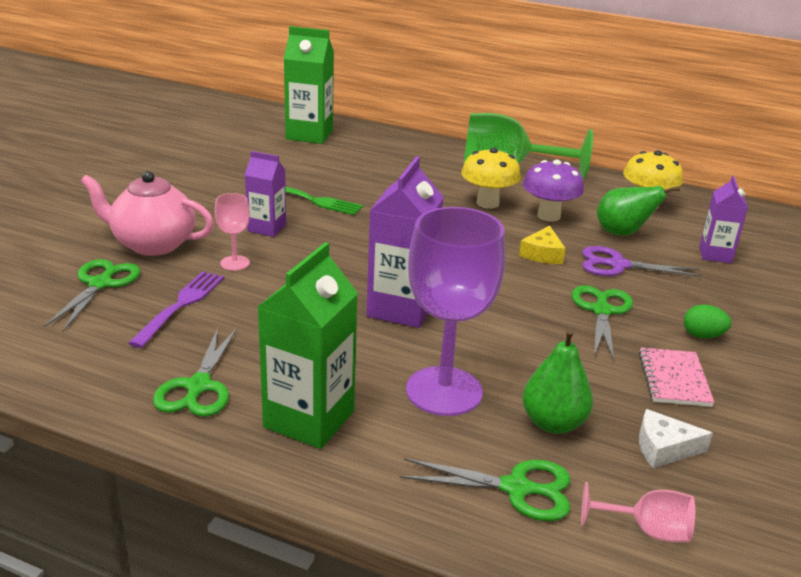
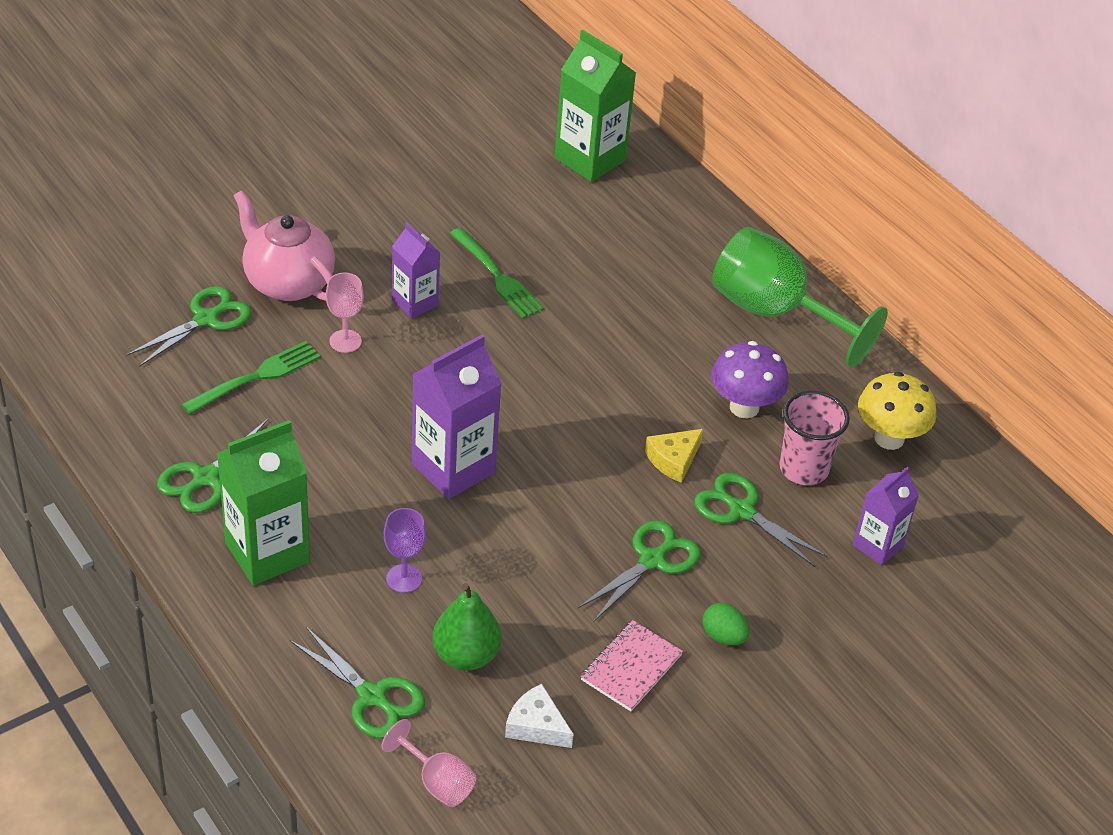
camera: 30 degrees right, 15 degrees up
(180, 305) = (256, 377): purple fork -> green fork
(444, 391) = (404, 578): purple goblet -> purple goblet, size x0.46
(487, 203) = (692, 359): yellow mushroom -> none
(617, 265) = (741, 511): purple scissors -> green scissors
(622, 233) = (803, 469): green pear -> pink cup

